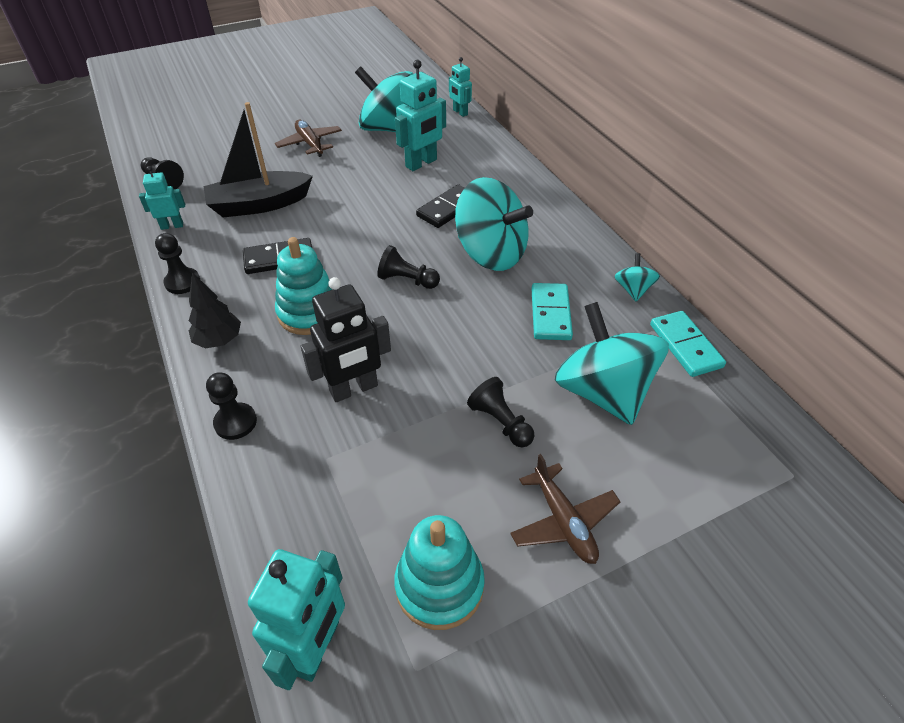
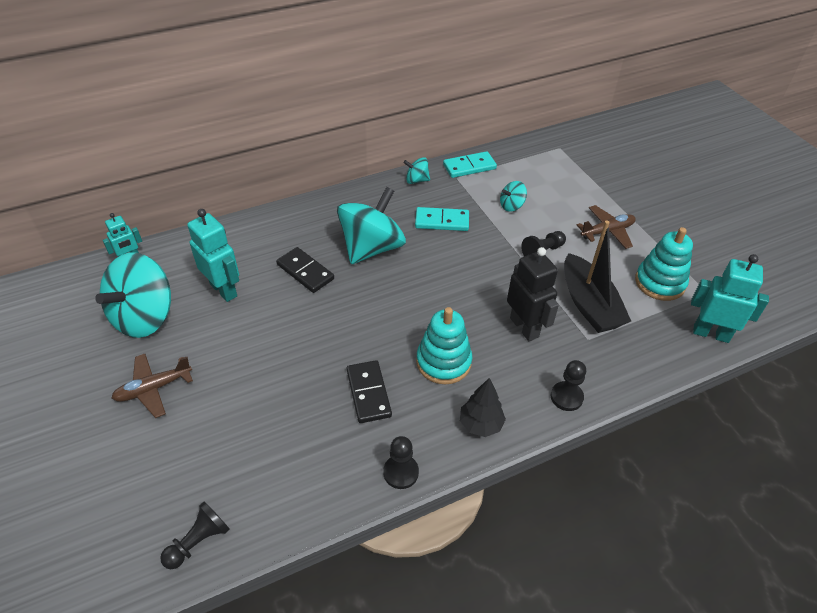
camera: 90 degrees left, 0 degrees up
(172, 226) = (300, 506): turquoise robot -> none
(259, 204) = (272, 423): black boat -> black boat (589, 304)
(407, 280) = (403, 299): black pawn -> none
(602, 392) = (511, 206): turquoise spinning top -> turquoise spinning top, size x0.45

